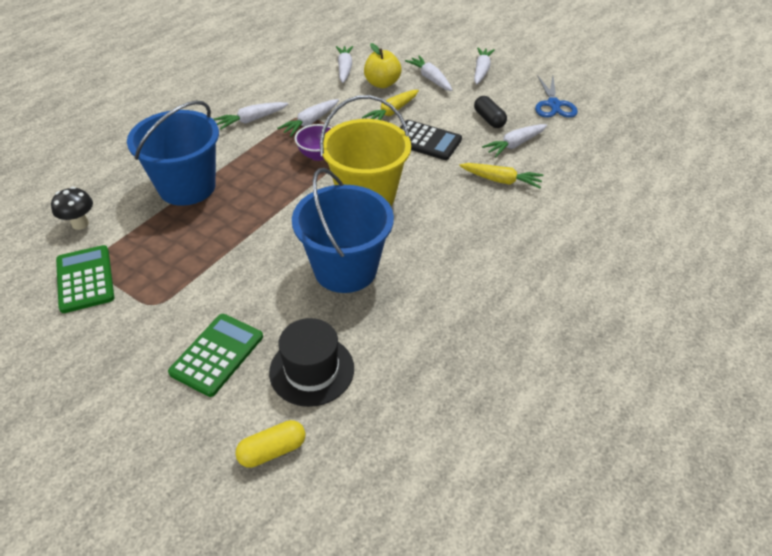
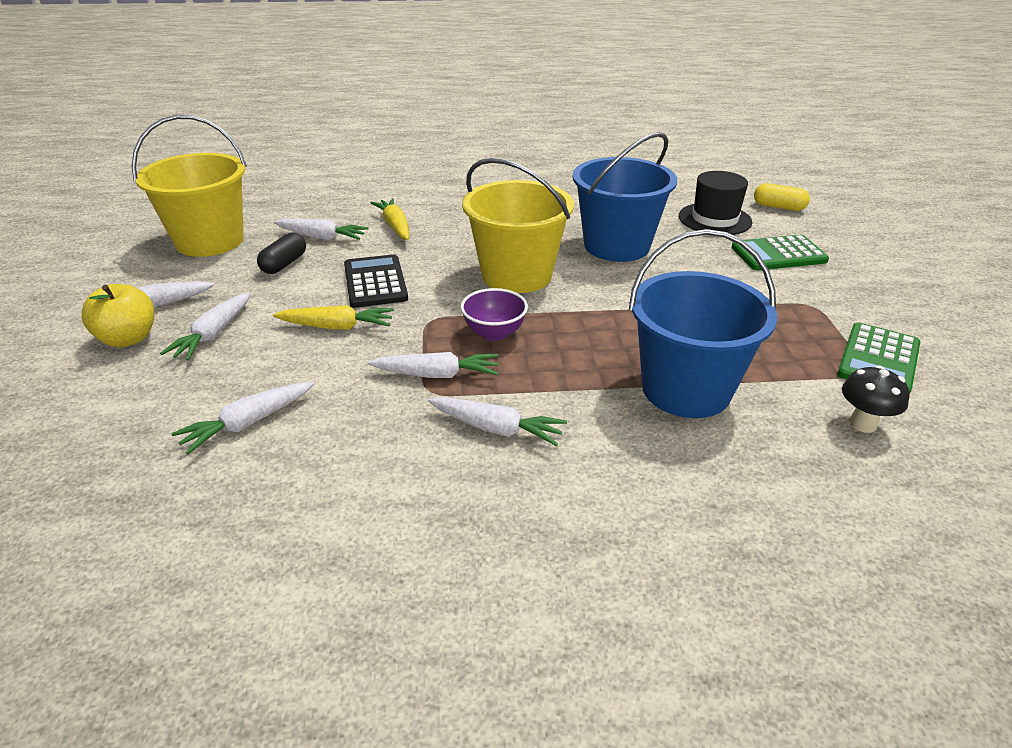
camera: 130 degrees left, 10 degrees down
(382, 83) = (266, 366): yellow apple -> yellow apple (128, 339)
(553, 104) = (210, 241): blue scissors -> yellow bucket

